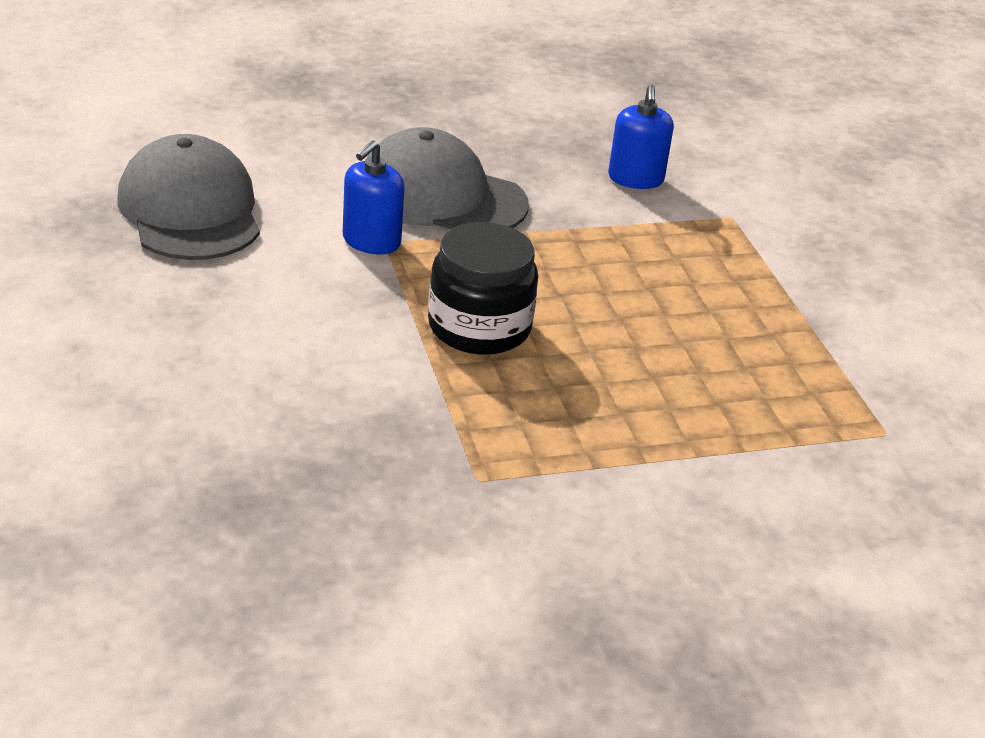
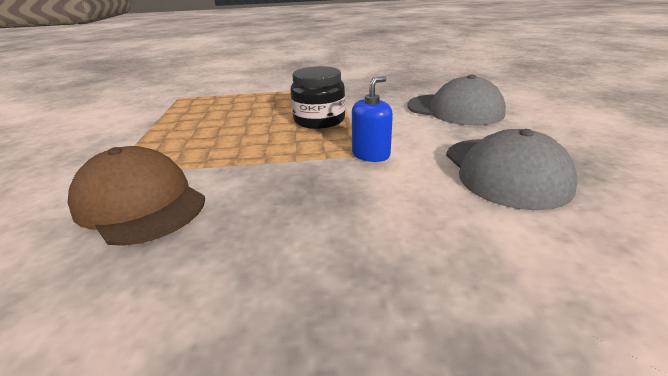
camera: 165 degrees left, 5 degrees down
(441, 196) = (314, 185): grey cap -> grey cap (454, 110)
(635, 179) = (140, 202): blue soap dispenser -> brown cap

